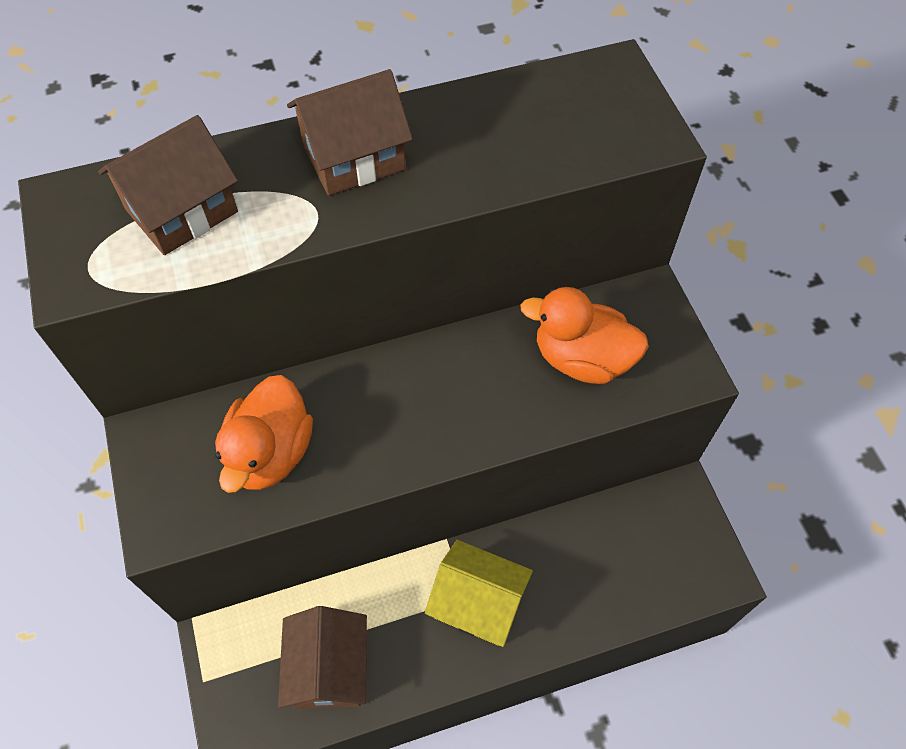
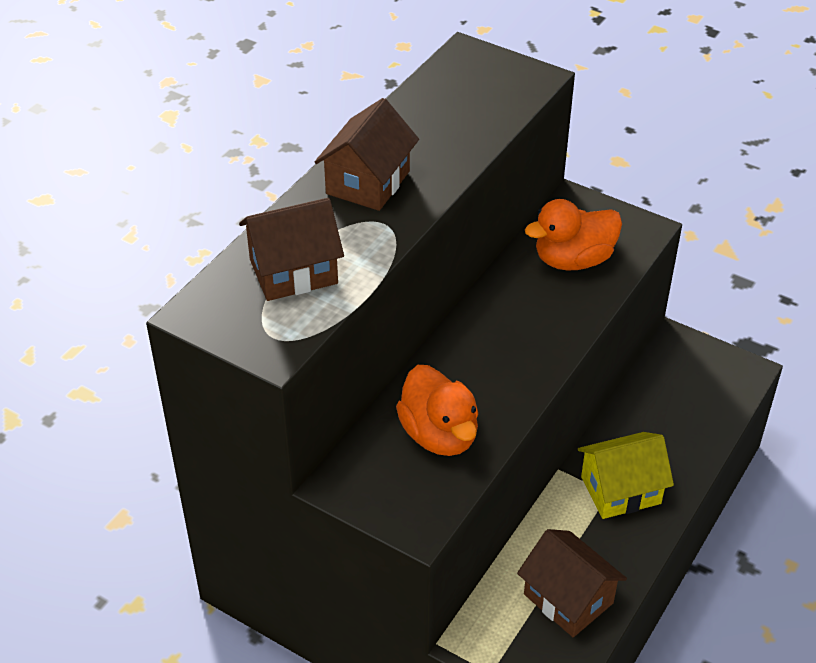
camera: 40 degrees left, 15 degrees down
(182, 211) = (293, 271): brown house -> brown house turned 60 degrees clockwise

